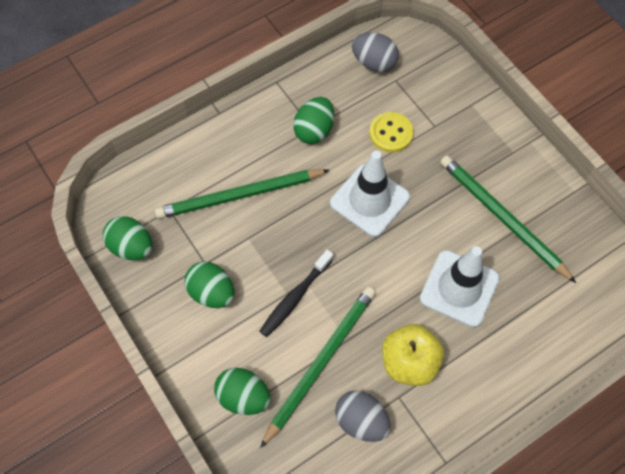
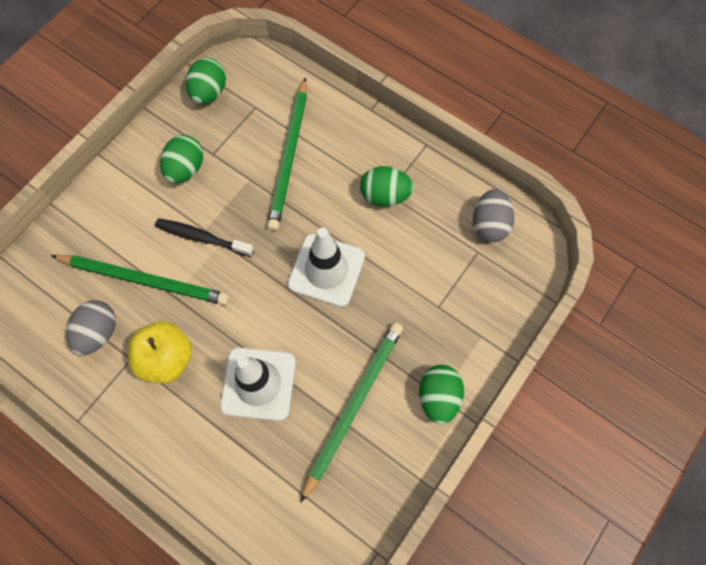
camera: 70 degrees right, 5 degrees up
(239, 195) = (289, 157): green pencil -> green pencil turned 135 degrees counterclockwise
(243, 397) = (96, 228): green egg -> green egg (438, 397)
(391, 133) = (411, 266): yellow button -> none

